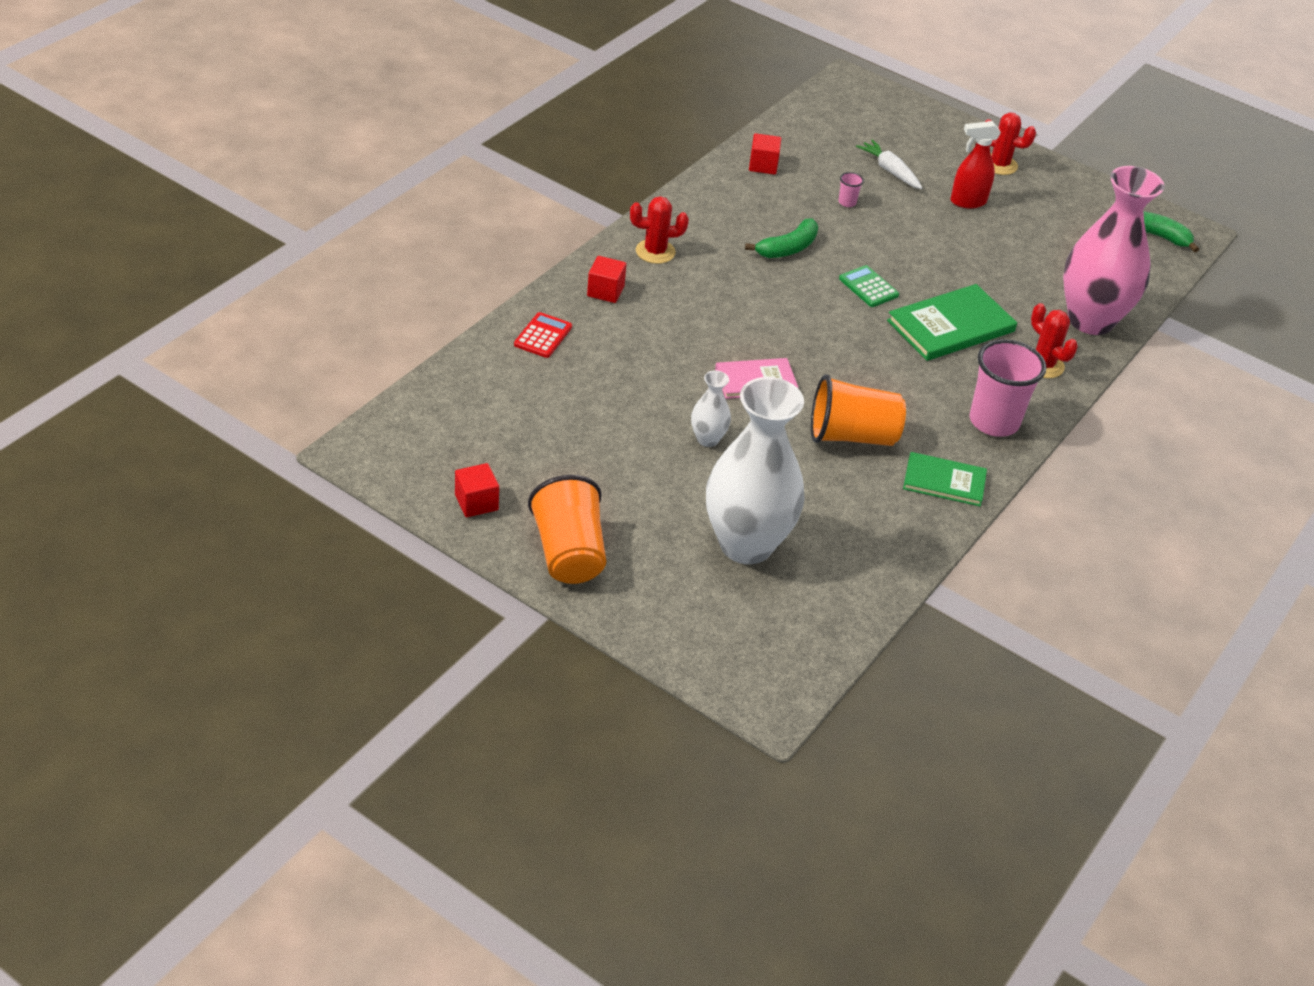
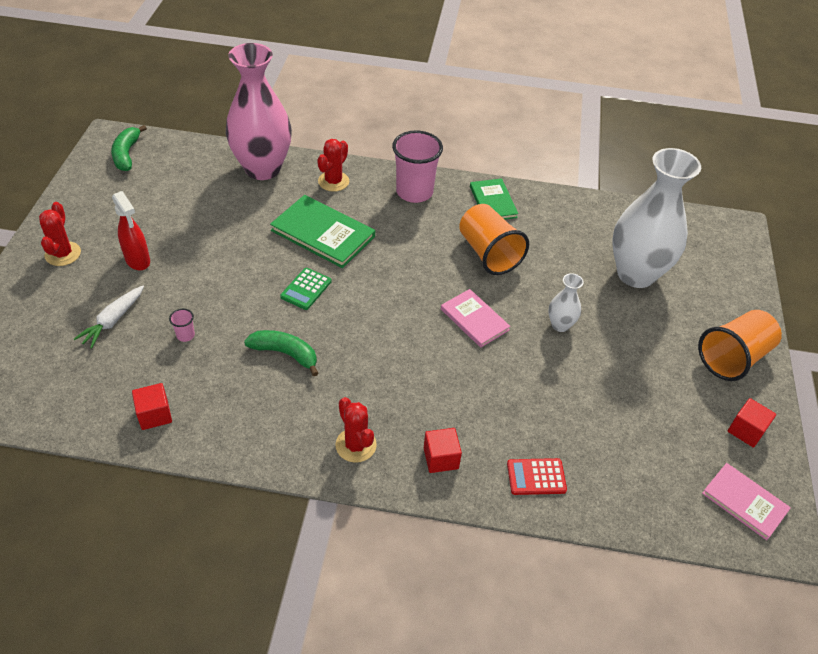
camera: 115 degrees left, 5 degrees up
(409, 451) = (744, 502): none -> pink book

